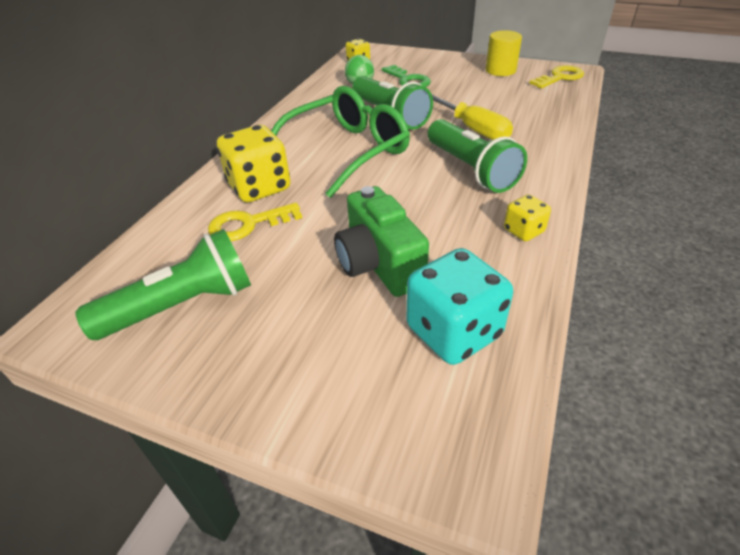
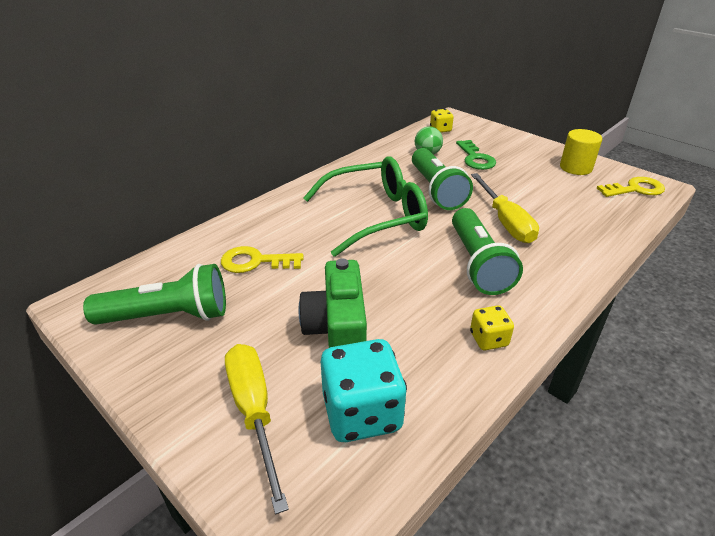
camera: 20 degrees right, 5 degrees down
(259, 187) = (283, 231): yellow dice -> none
(345, 368) = (254, 412): none -> yellow screwdriver

